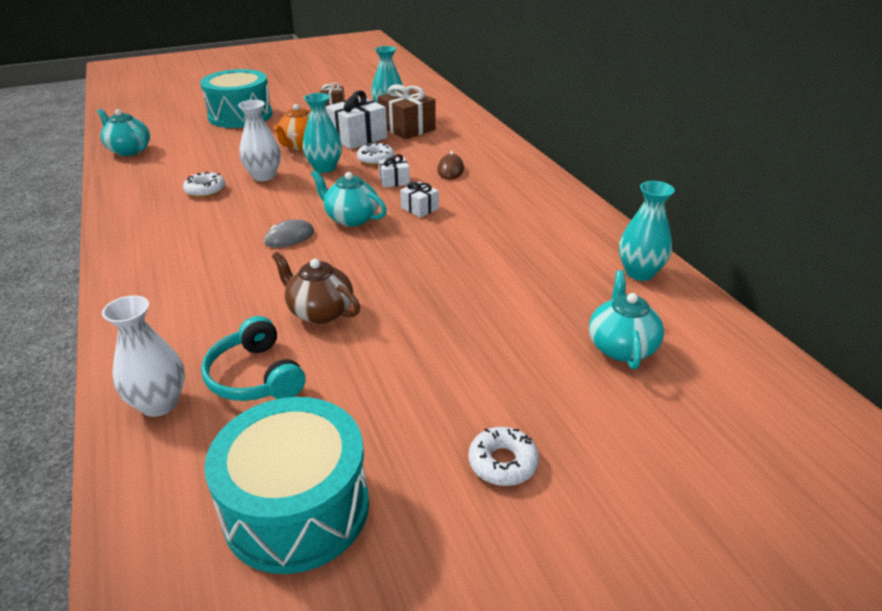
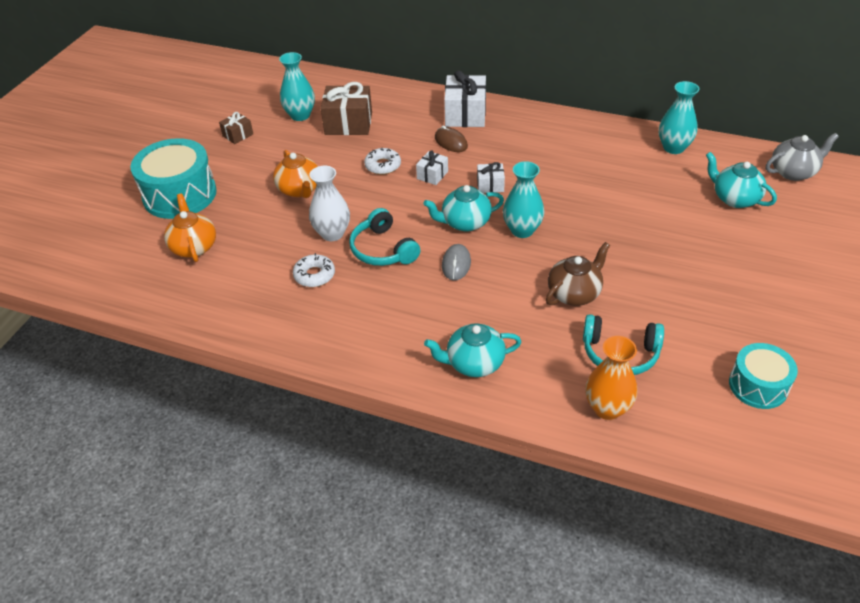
camera: 45 degrees left, 10 degrees up
(129, 150) = (157, 290): turquoise teapot -> turquoise teapot (474, 363)
(159, 403) = (607, 408): white vase -> orange vase
(189, 141) = (194, 247): none -> orange teapot
(269, 201) = (383, 249): none -> turquoise headphones
(297, 508) = (758, 385): turquoise drum -> turquoise drum, size x0.60
(320, 311) = (574, 293): brown teapot -> brown teapot turned 150 degrees clockwise
(324, 168) = (362, 197): turquoise vase -> turquoise vase (522, 230)
(358, 137) = (329, 155): white gift -> white gift (465, 114)
(503, 462) = (787, 294): white donut -> none
(747, 370) = (793, 172): none -> grey teapot

